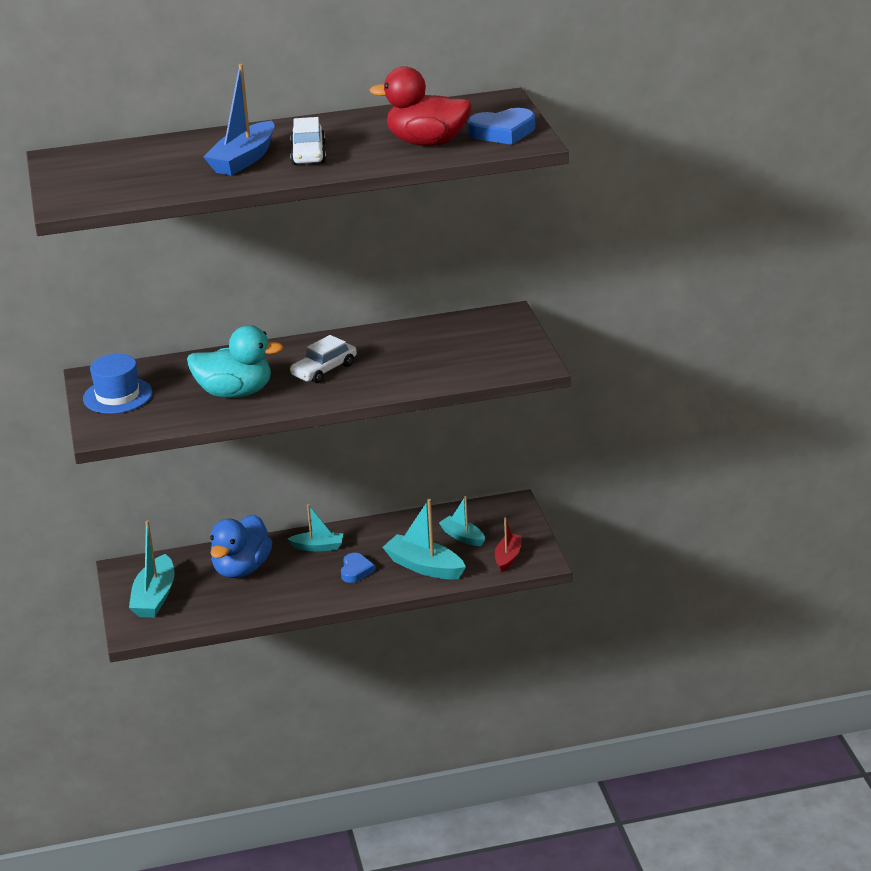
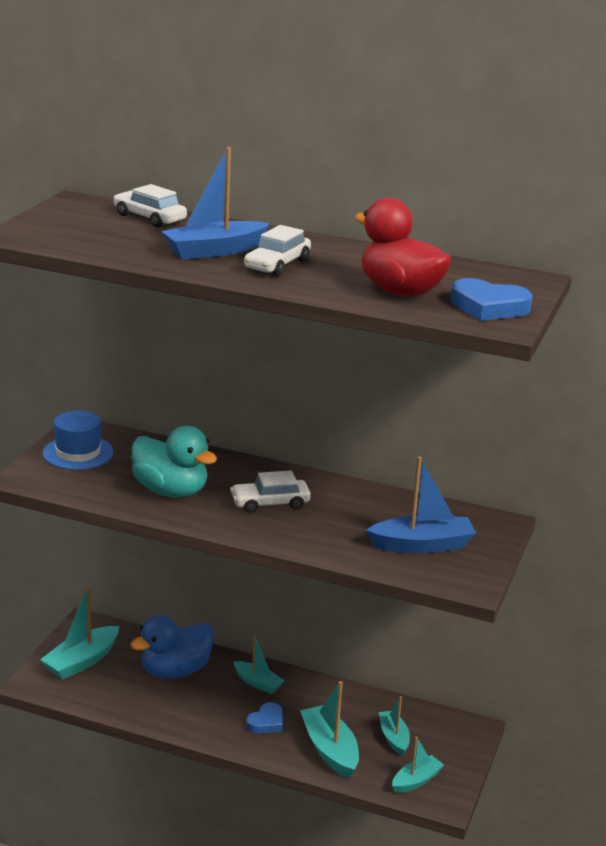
camera: 30 degrees right, 5 degrees down
(145, 150) = (150, 218): none -> white car
(471, 353) = (422, 545): none -> blue boat
(508, 557) = (416, 781): red boat -> turquoise boat

